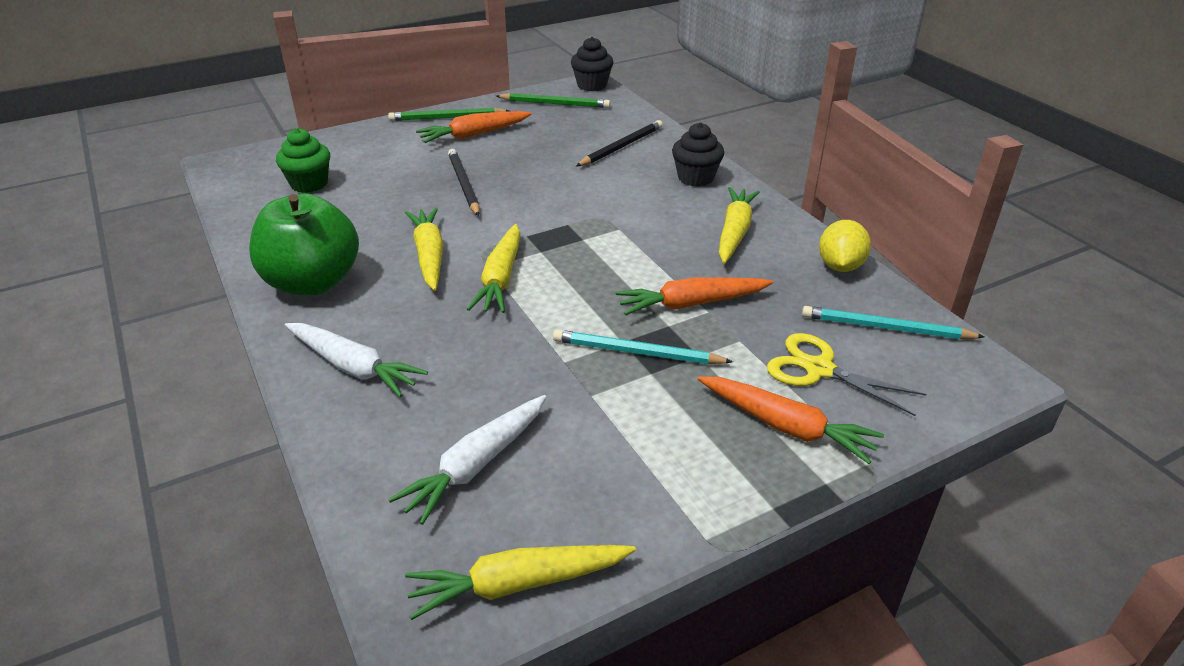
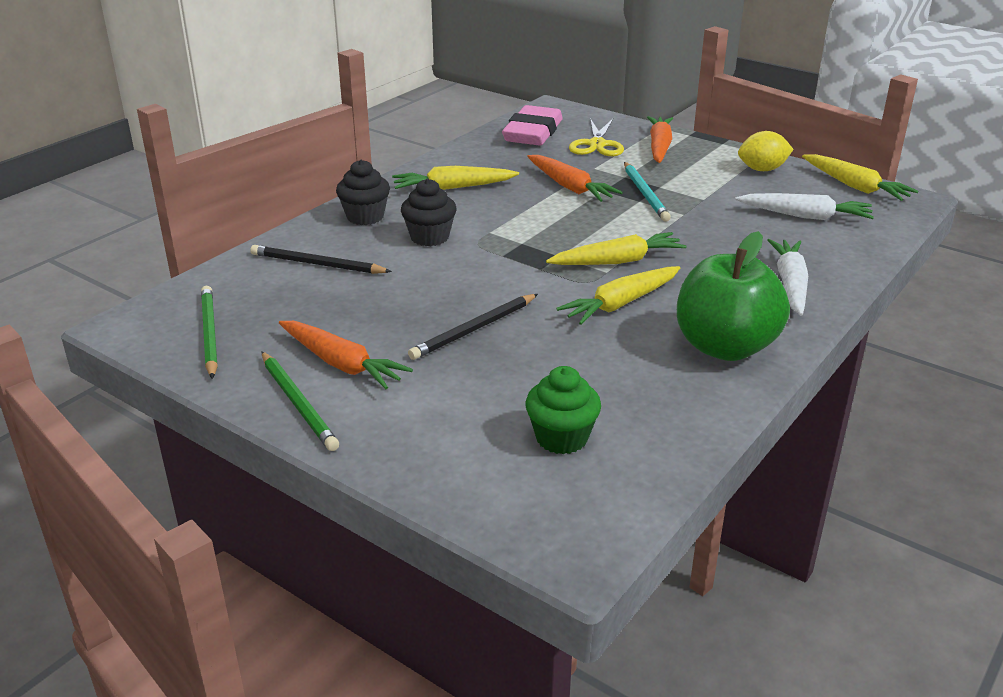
camera: 115 degrees left, 5 degrees down
(592, 85) = (131, 323): black cupcake -> black cupcake (429, 237)
(840, 266) = (469, 150): yellow lemon -> yellow lemon (762, 169)
(885, 328) = (533, 132): turquoise pencil -> pink eraser

